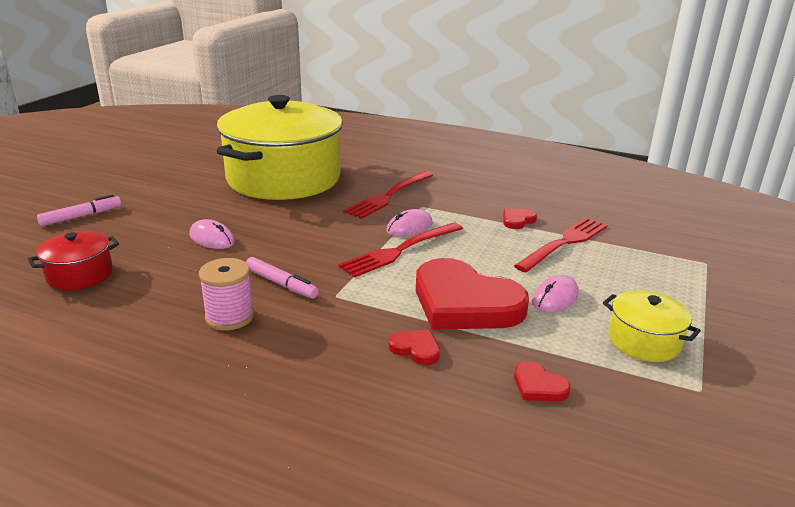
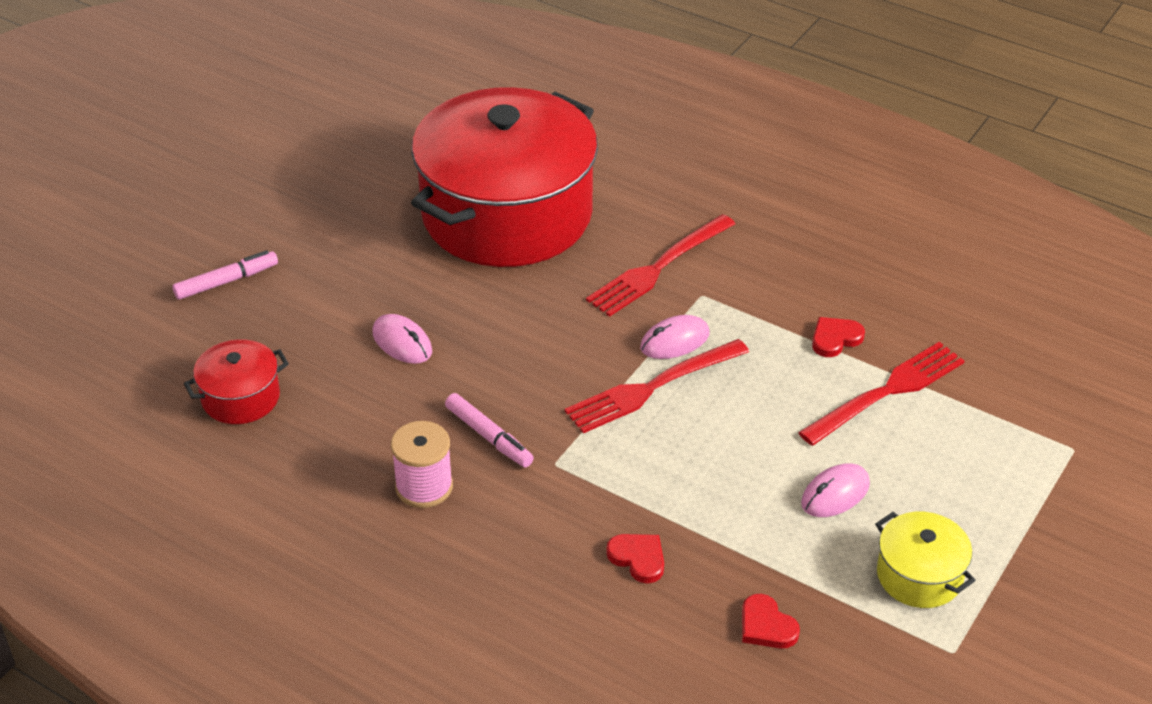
camera: 10 degrees right, 15 degrees up
(284, 178) = (507, 214): yellow pot -> red pot
(464, 303) = (715, 491): red heart -> none

